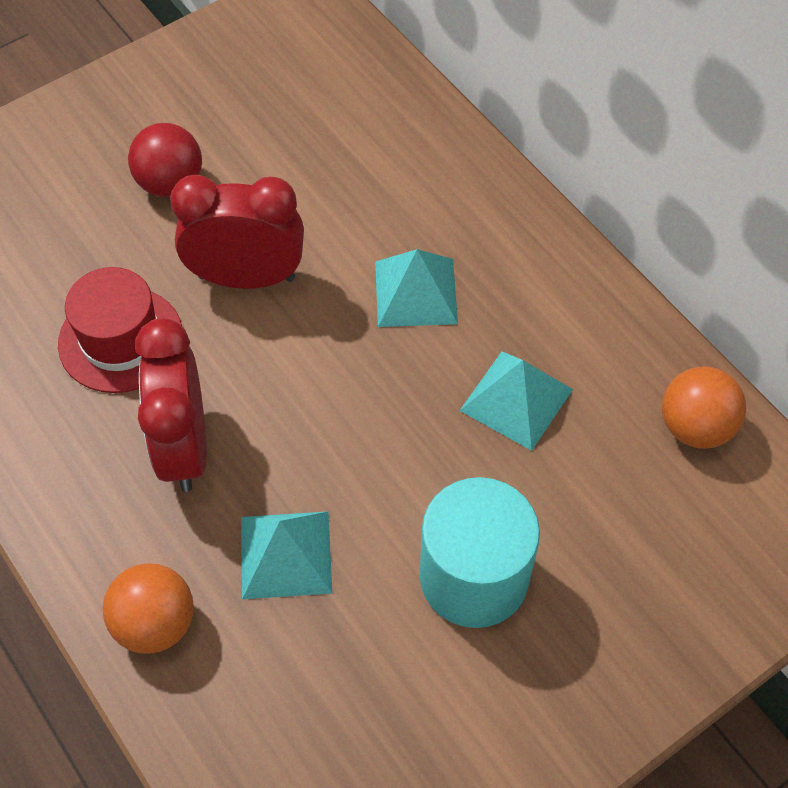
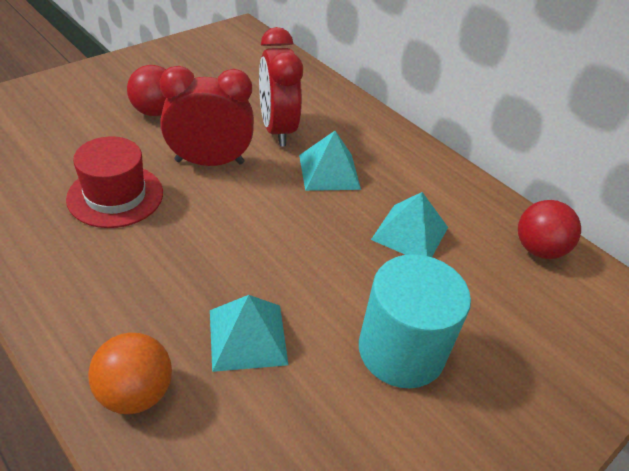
camera: 10 degrees left, 15 degrees down
(184, 447) = (163, 262): red clock -> red clock (277, 129)
(695, 427) = (538, 249): orange ball -> red ball

